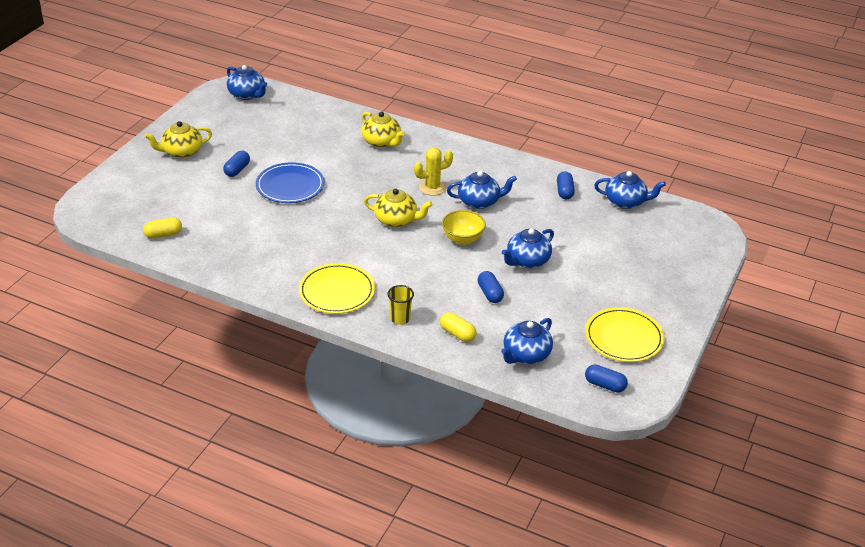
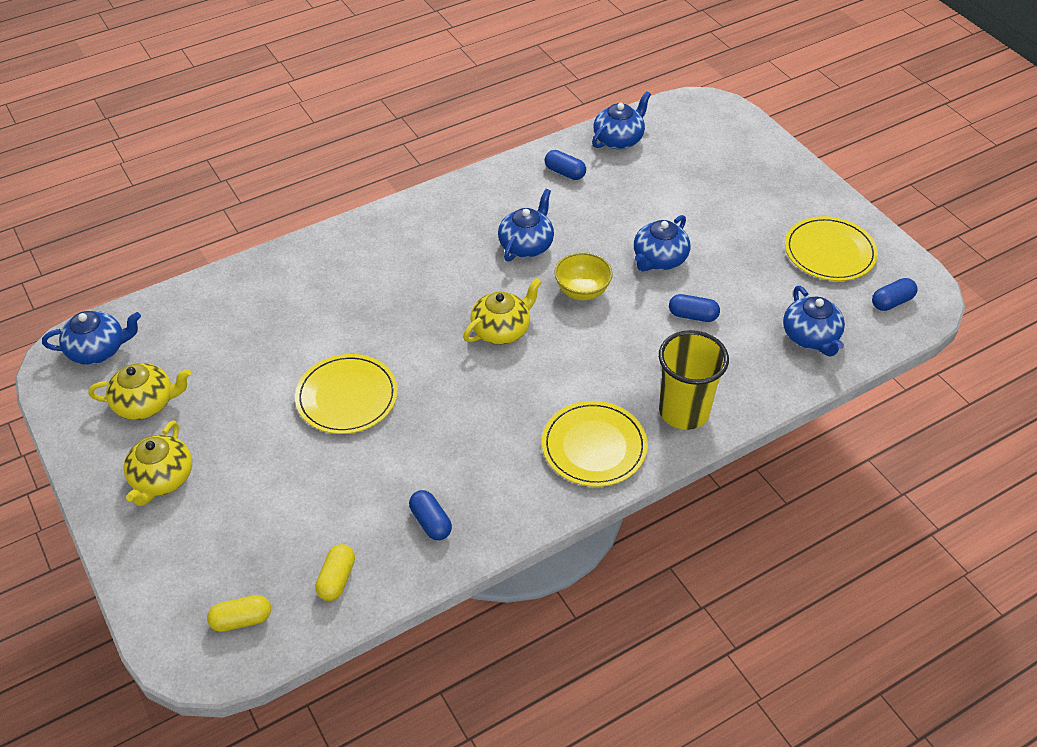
camera: 55 degrees left, 10 degrees up
(237, 170) = (263, 436): blue capsule -> blue capsule (431, 522)
(290, 186) = (347, 397): blue plate -> yellow plate
(382, 142) = (336, 270): yellow teapot -> yellow teapot (146, 403)
(400, 319) = (684, 411): yellow cup -> yellow cup, size x1.92
(432, 187) = (466, 270): yellow cactus -> none
(457, 334) = (742, 375): yellow capsule -> yellow capsule (241, 620)
(527, 261) = (659, 259): blue teapot -> blue teapot turned 45 degrees clockwise

